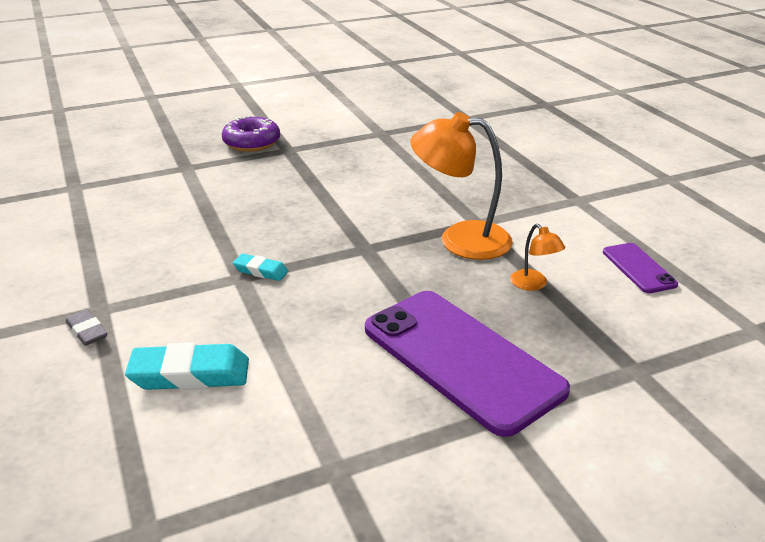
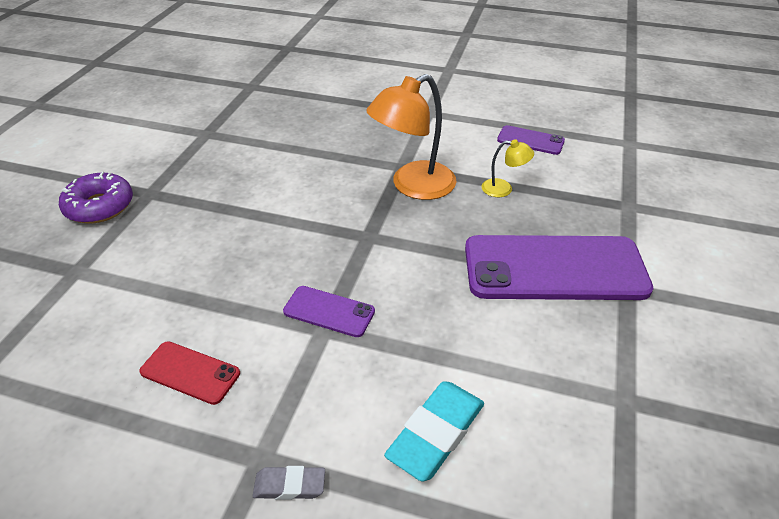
camera: 50 degrees left, 10 degrees up
(145, 248) = (190, 372): none -> red phone
(261, 271) = (329, 311): turquoise eraser -> purple phone
(533, 284) = (503, 189): orange lamp -> yellow lamp

